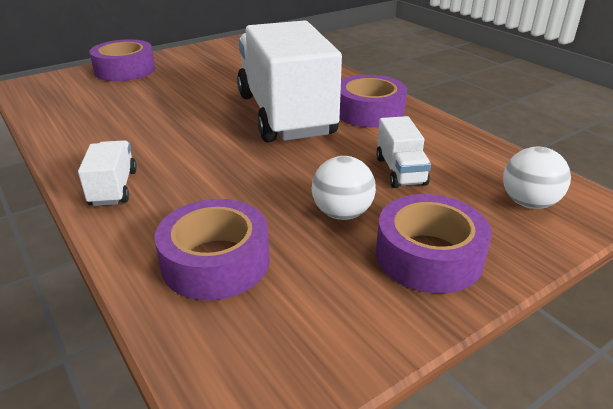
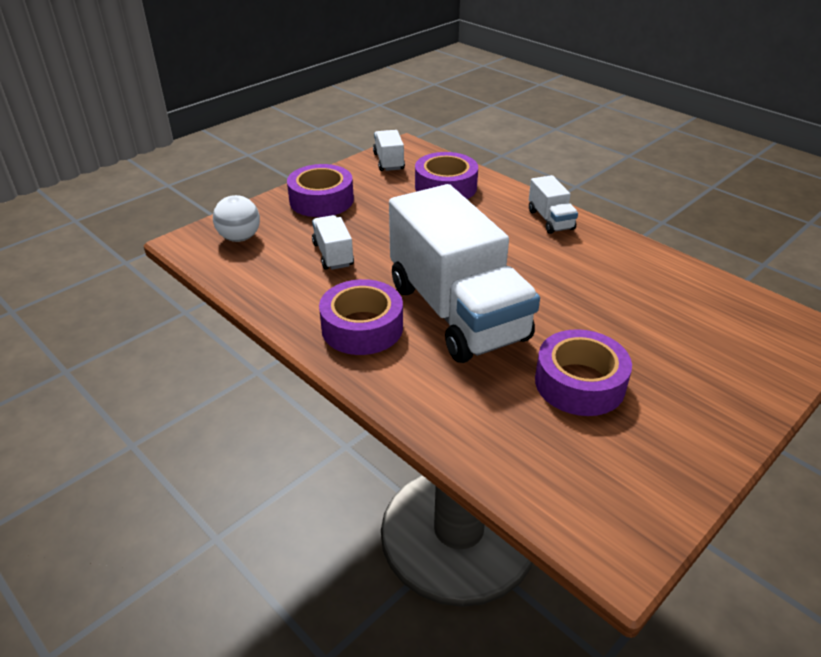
camera: 170 degrees right, 5 degrees up
(125, 70) = (735, 382): purple tape -> purple tape (579, 383)
(296, 350) = (388, 161): none -> white truck
(342, 213) = (377, 218): white ball -> none

